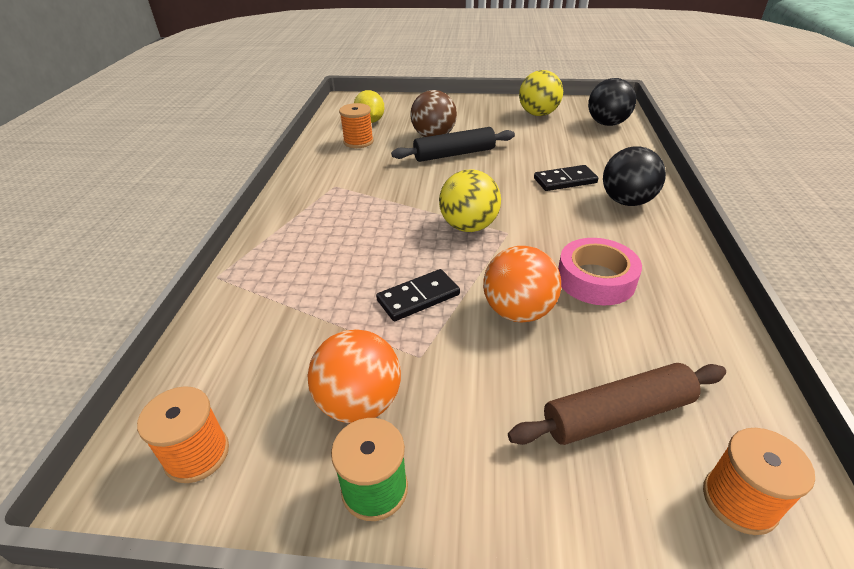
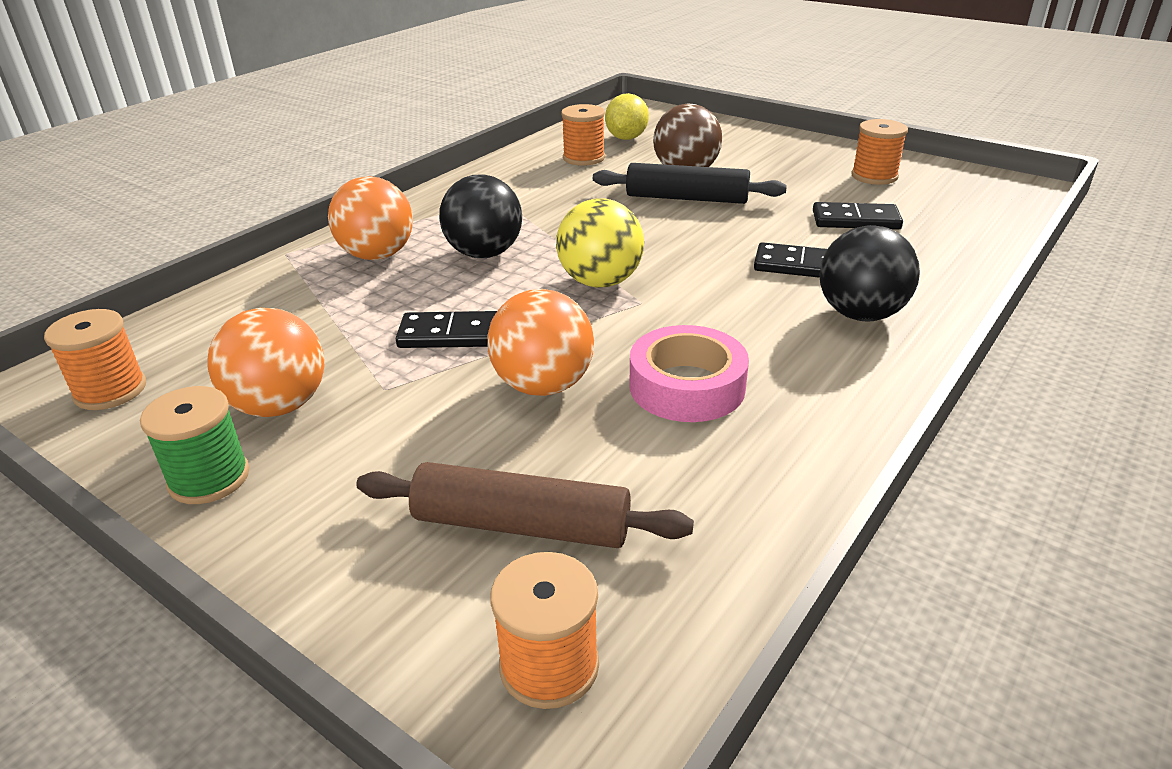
camera: 30 degrees right, 5 degrees down
(294, 255) = (377, 255): none -> orange ball
(538, 114) = (874, 176): yellow ball -> orange spool
(559, 144) = (855, 220): none -> black domino
(607, 124) = (972, 211): black ball -> black ball (484, 254)

